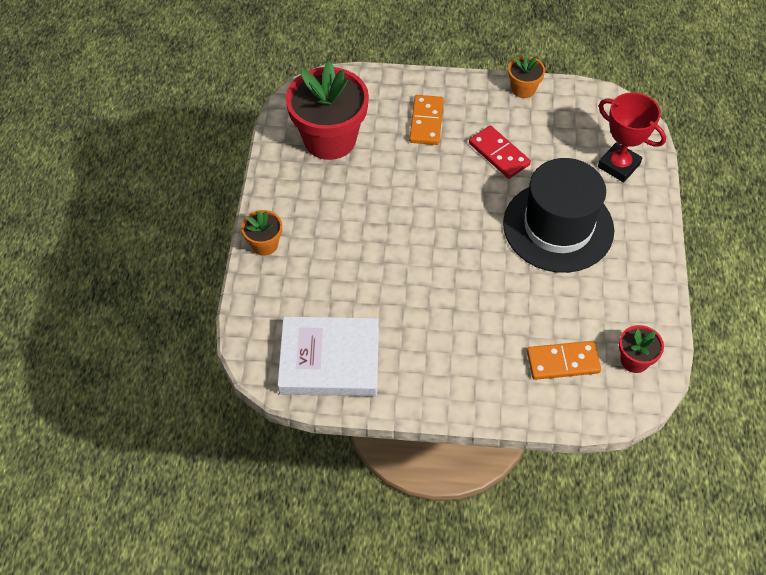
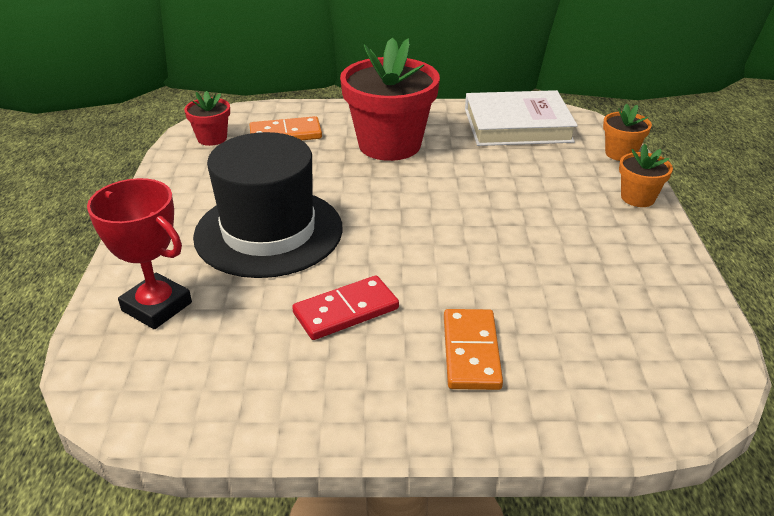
camera: 175 degrees right, 20 degrees down
(330, 139) = (621, 316): red flower pot -> red flower pot (389, 145)
(498, 154) = (346, 311): red domino -> red domino turned 75 degrees counterclockwise
(523, 89) = (294, 425): orange flower pot -> orange flower pot (620, 153)

